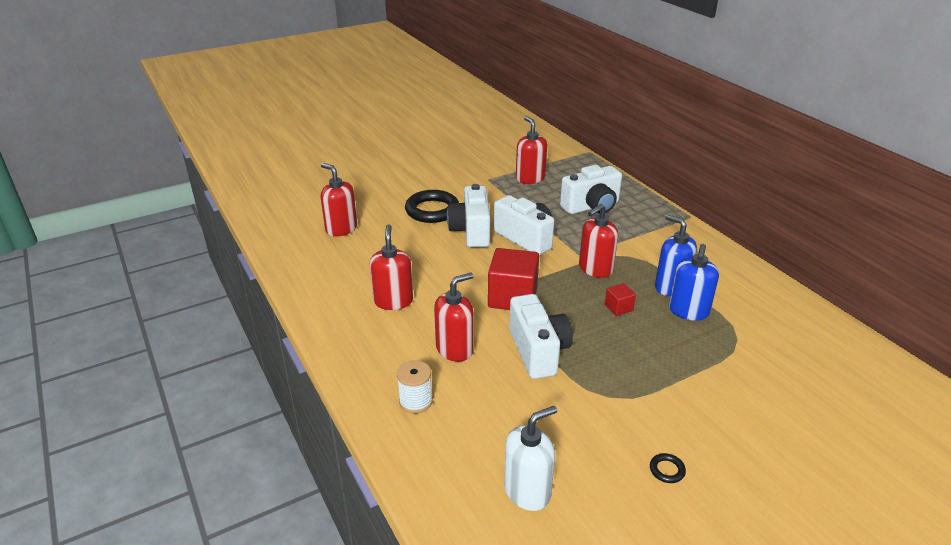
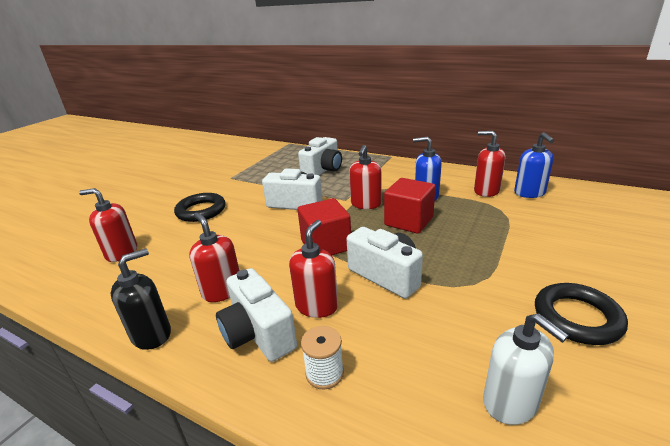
camera: 30 degrees left, 5 degrees down
(321, 313) = (152, 334): none -> black soap dispenser
(471, 231) = (248, 213): white camera -> white camera (258, 334)
(527, 491) = (510, 403): white soap dispenser -> white soap dispenser turned 120 degrees clockwise
(530, 178) = (262, 168): red soap dispenser -> red soap dispenser (486, 191)
(618, 307) = (408, 221): red cube -> red cube, size x2.11
(667, 470) = (577, 317): black ring -> black ring, size x2.43
(688, 311) = (453, 206): blue soap dispenser -> blue soap dispenser (529, 193)

